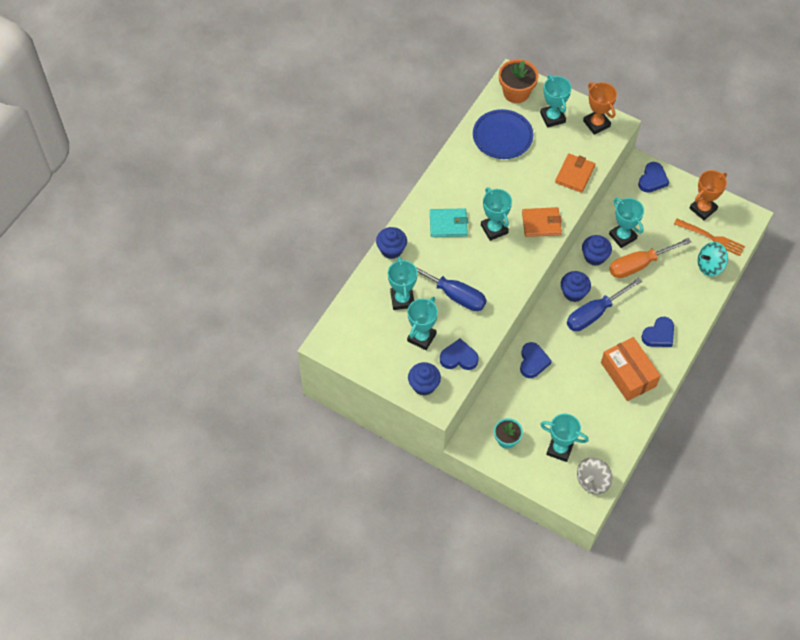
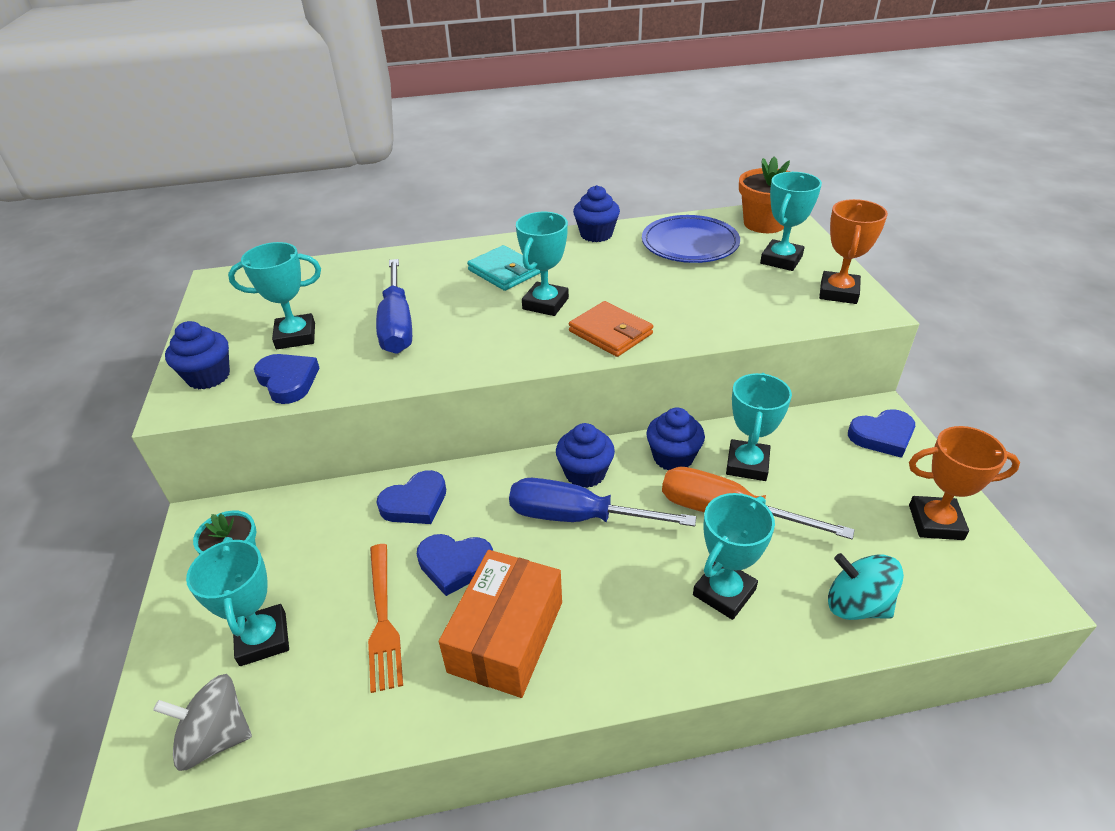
camera: 50 degrees right, 20 degrees down
(391, 250) = (414, 256): blue cupcake -> blue cupcake (596, 234)
(402, 299) = (345, 296): turquoise trophy -> turquoise trophy (724, 592)
(574, 174) = (732, 317): orange wallet -> none
(659, 335) = (633, 626): blue heart -> blue heart (455, 565)
(712, 238) = (908, 570): orange fork -> orange fork (383, 620)

